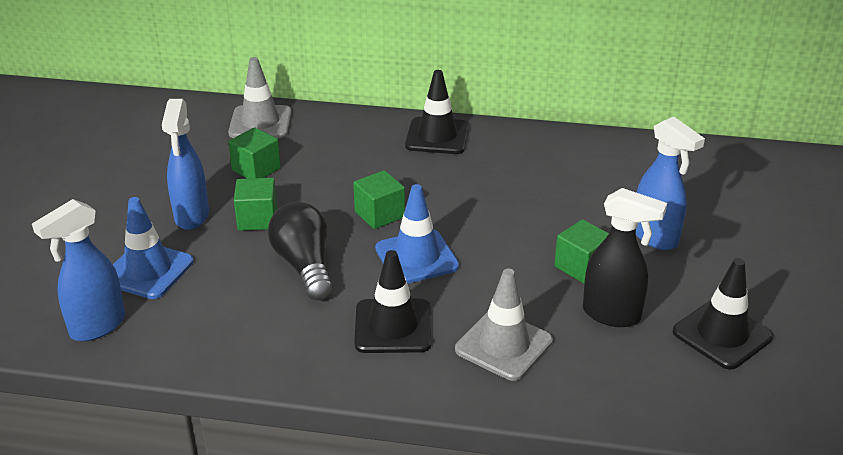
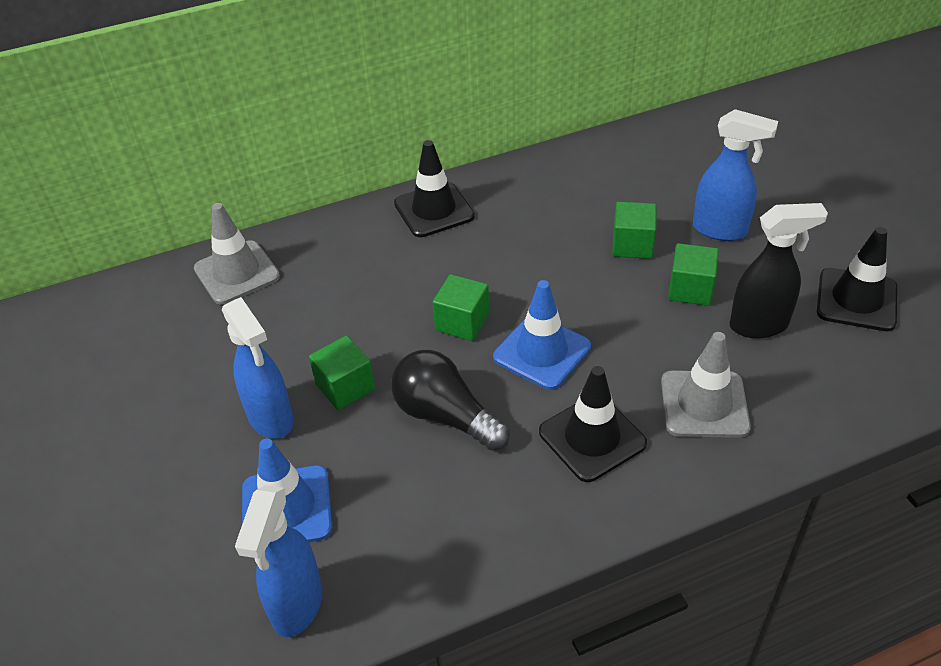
camera: 30 degrees left, 10 degrees up
(256, 169) = (286, 329): green cube -> green cube (632, 245)

